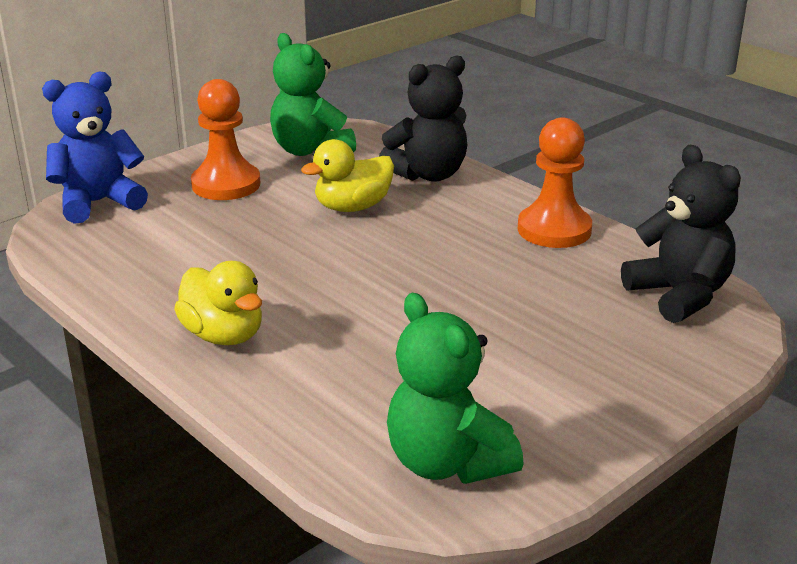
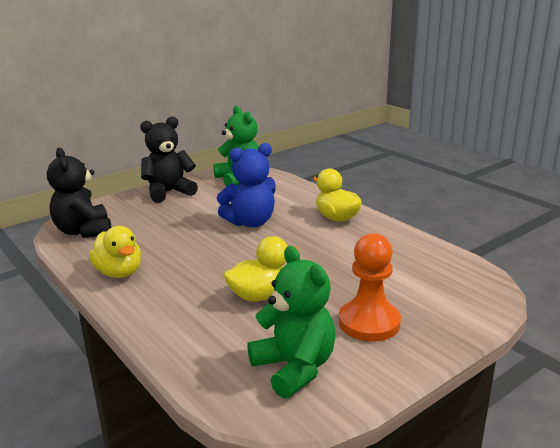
camera: 175 degrees left, 5 degrees down
(98, 203) = (470, 305): blue teddy bear -> blue teddy bear (250, 222)
(428, 174) = (186, 329): black teddy bear -> black teddy bear (169, 192)
(554, 230) = (119, 273): orange pawn -> yellow duck

